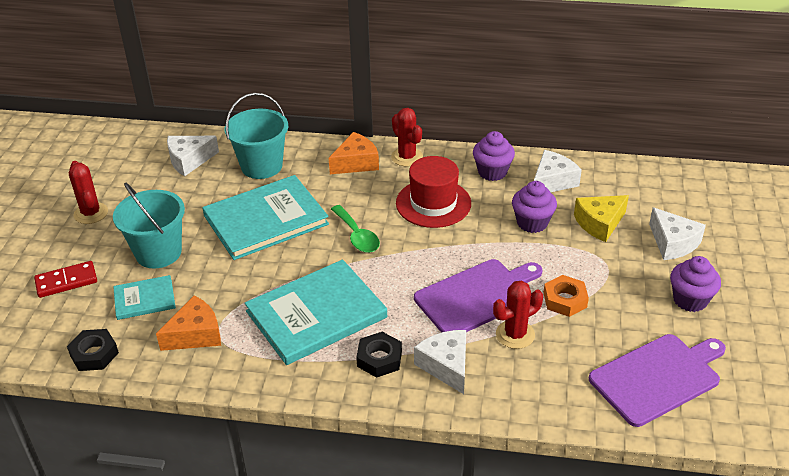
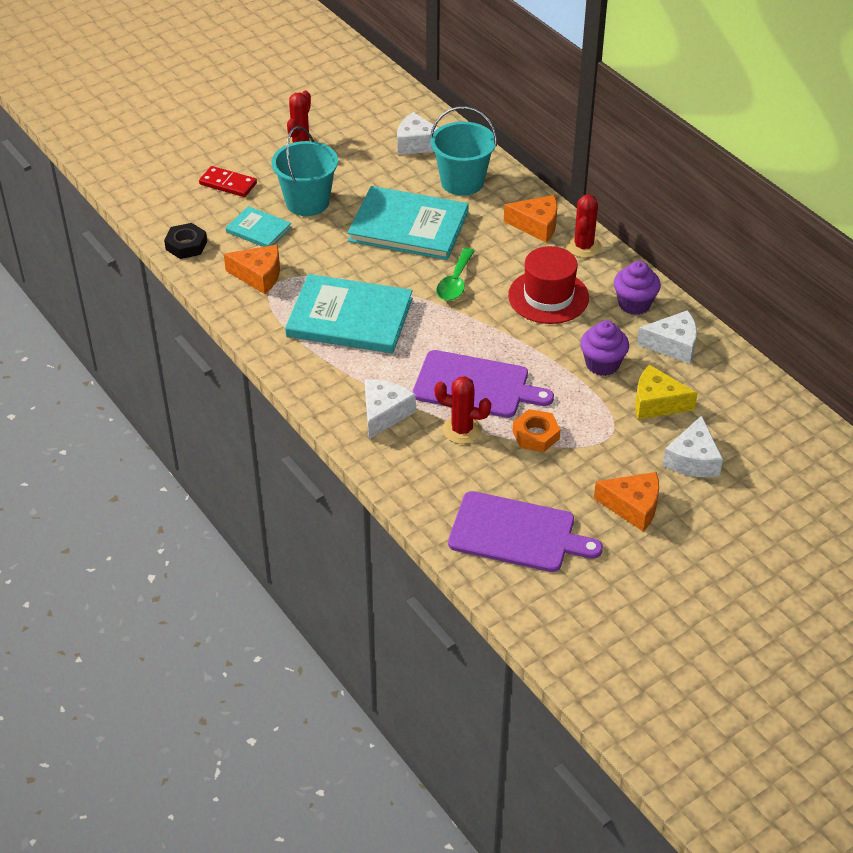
camera: 45 degrees right, 5 degrees up
(379, 359) = (348, 376): black nut -> none
(690, 300) = (633, 506): purple cupcake -> orange cheese

